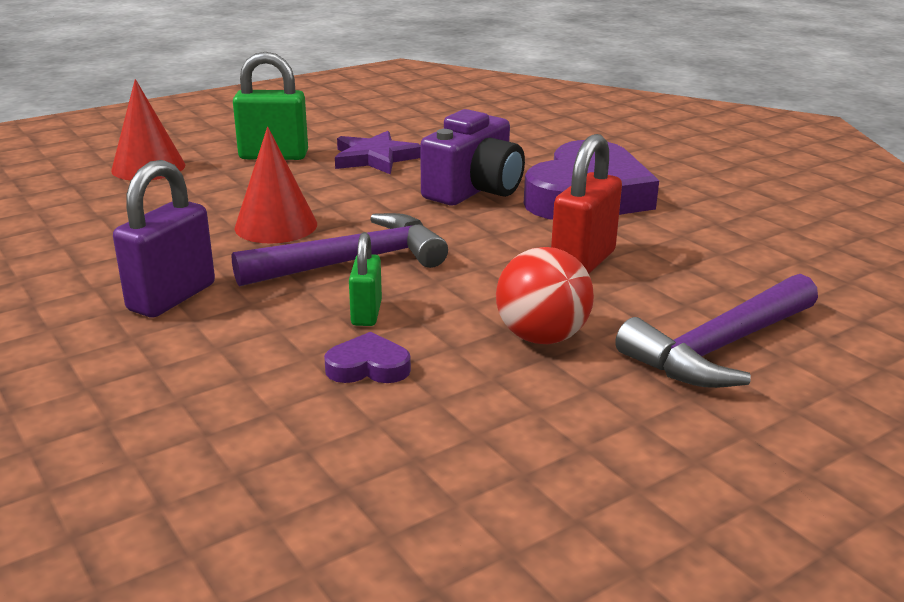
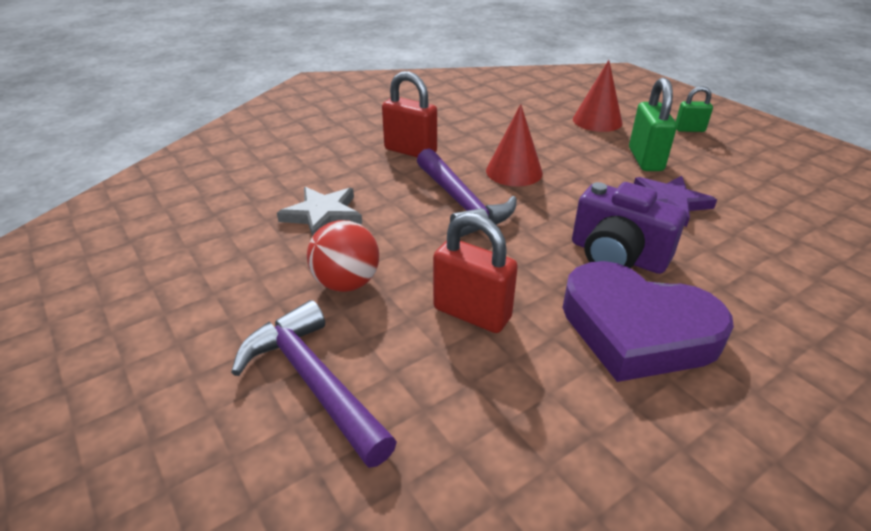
camera: 90 degrees right, 10 degrees up
(172, 297) = (410, 151): purple padlock -> red padlock
(366, 313) = (387, 211): green padlock -> green padlock (689, 129)
(368, 367) = (323, 215): purple heart -> grey star

